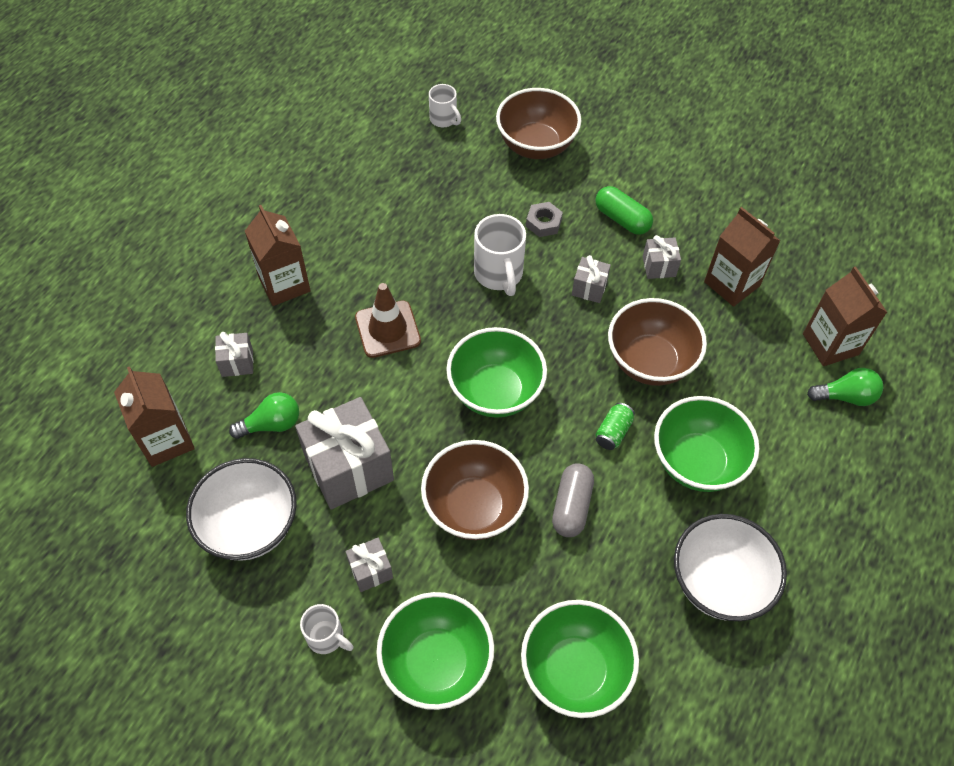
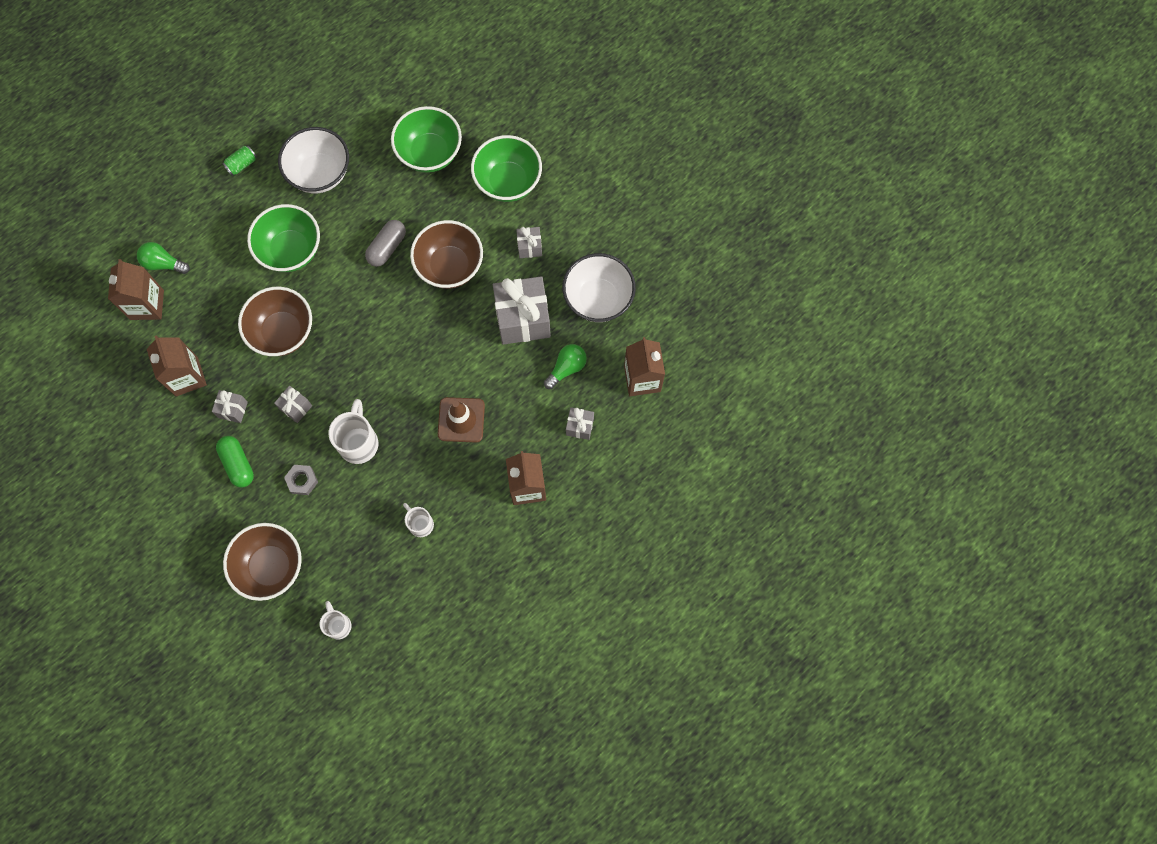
camera: 160 degrees left, 15 degrees up
(271, 424) = (566, 368): green light bulb -> green light bulb turned 135 degrees clockwise
(327, 637) = (568, 216): white mug -> white mug (420, 523)
(495, 392) = (402, 343): green bowl -> none
(613, 432) = (335, 288): green can -> green can (242, 164)

